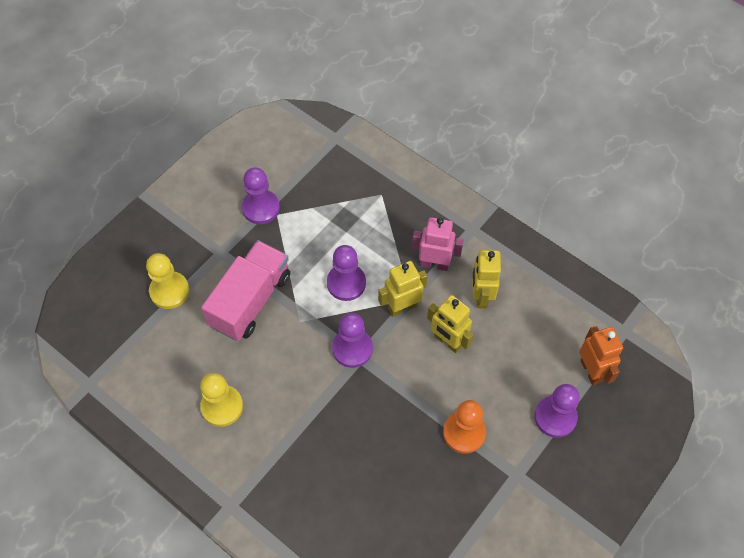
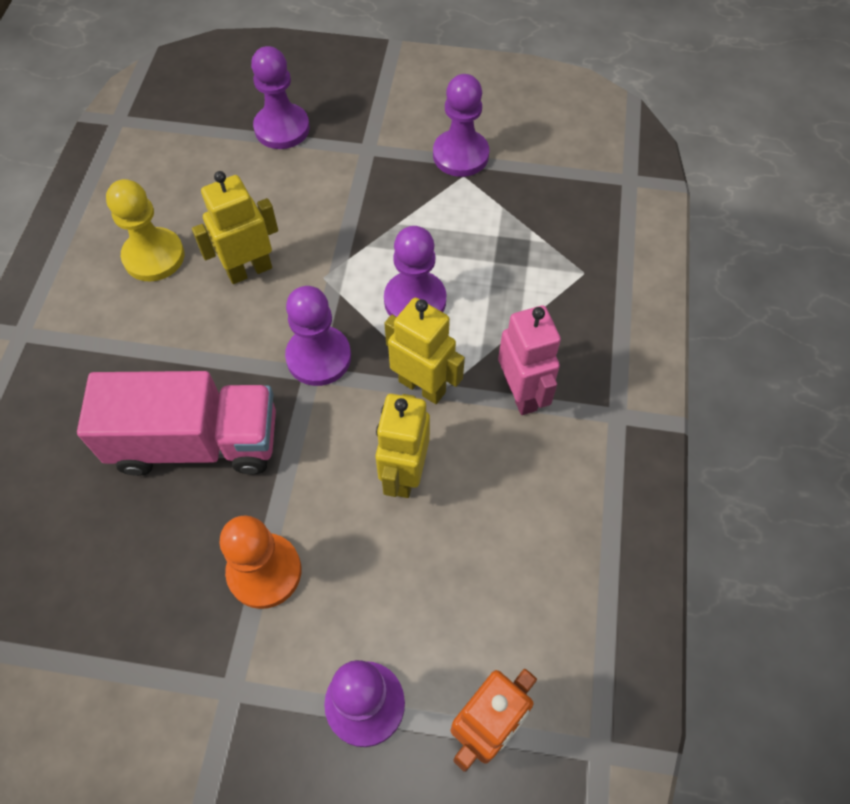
camera: 60 degrees right, 0 degrees up
(169, 291) = (282, 128): yellow pawn -> purple pawn
(250, 300) = (320, 211): pink truck -> pink truck (196, 442)
(481, 296) = (511, 483): yellow robot -> yellow robot (249, 270)

